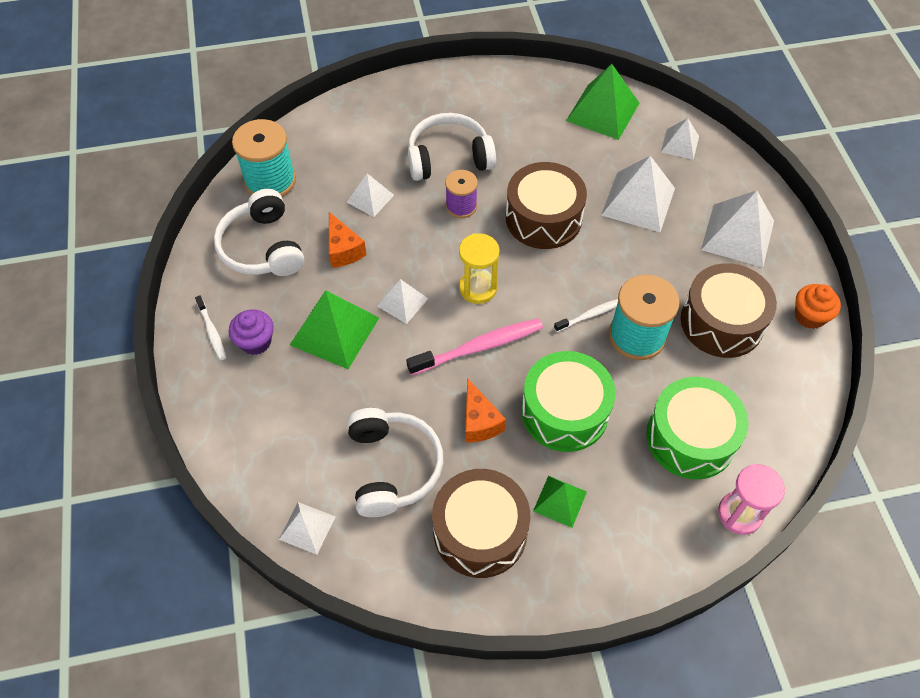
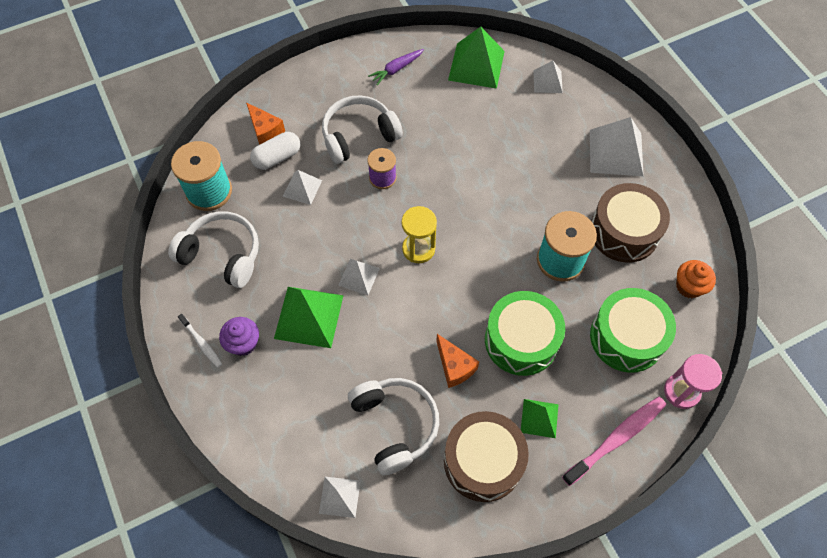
camera: 15 degrees left, 5 degrees up
(263, 247) = (222, 255): white headphones -> white headphones turned 150 degrees clockwise
(343, 250) = (293, 241): orange cheese -> orange cheese (265, 131)
(353, 162) = (277, 157): none -> white capsule
(479, 347) = (435, 301): pink toothbrush -> pink toothbrush (616, 439)
(512, 98) = (396, 69): none -> purple carrot
(543, 218) = (455, 173): brown drum -> none
(589, 315) = (517, 251): white toothbrush -> none
(638, 201) = (528, 140): white pyramid -> none
(809, 316) = (690, 210): orange cupcake -> orange cupcake (689, 286)

